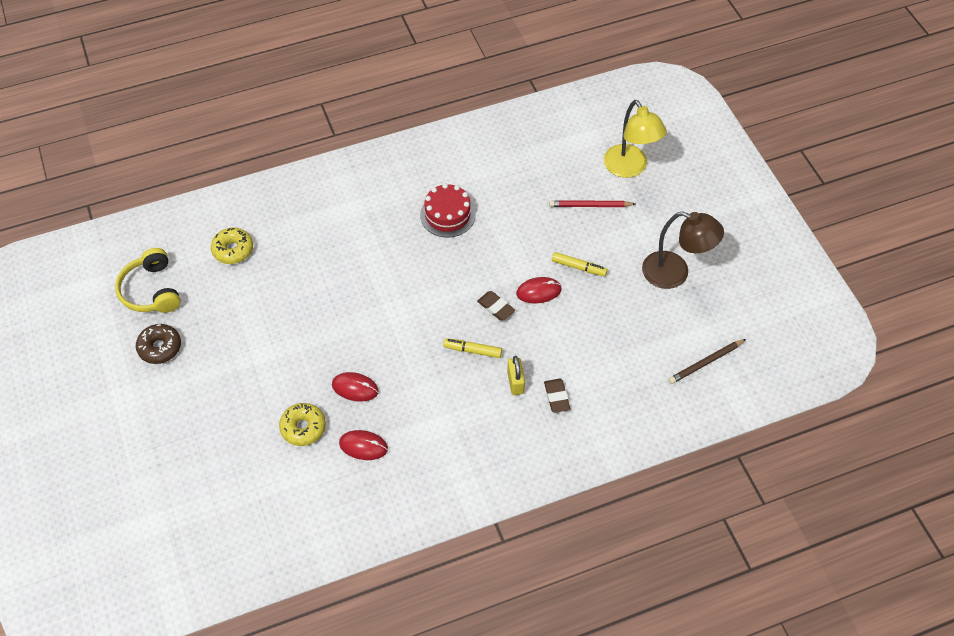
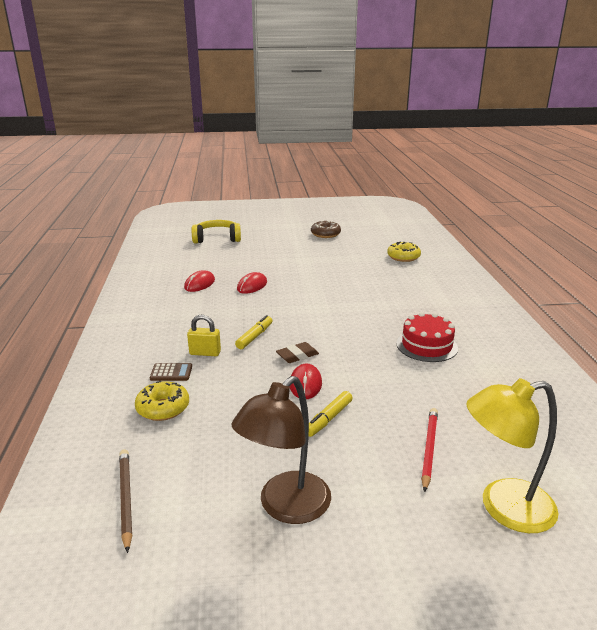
camera: 105 degrees right, 30 degrees down
(151, 290) = (374, 234): yellow headphones -> yellow headphones (217, 239)
(303, 428) = (232, 267): yellow donut -> yellow donut (163, 408)
(556, 397) = (171, 372): brown eraser -> brown calculator

